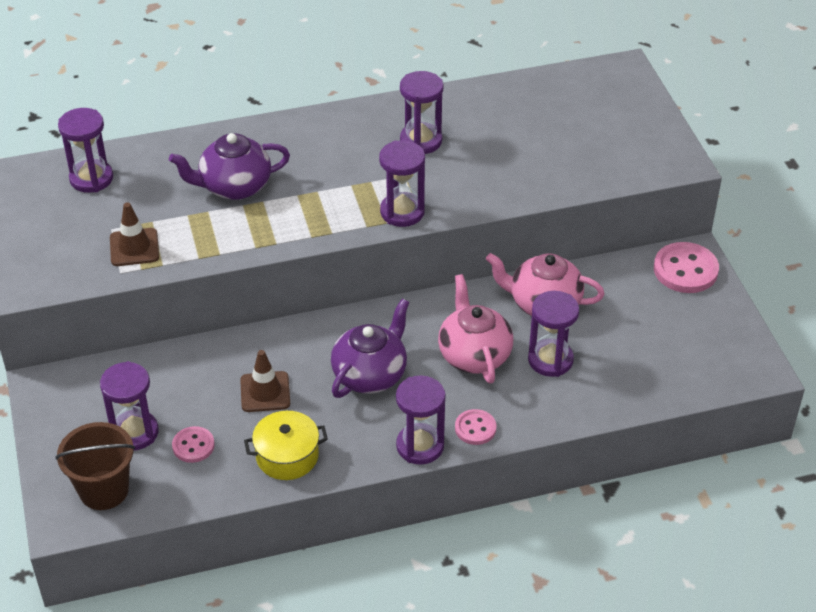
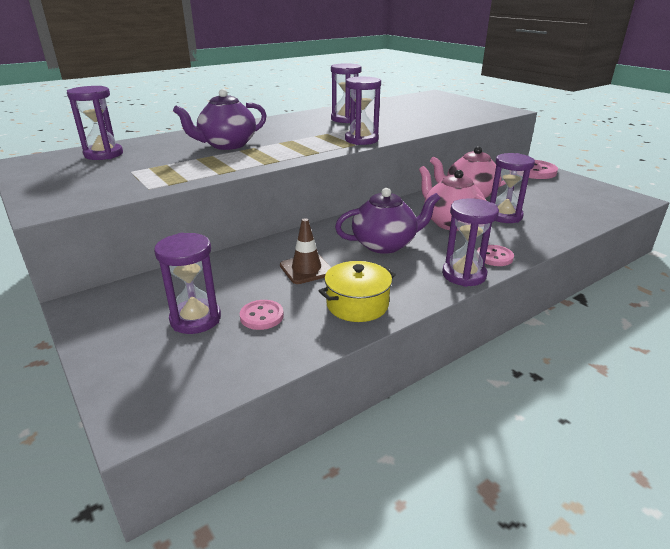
camera: 20 degrees left, 15 degrees down
(104, 490) = (179, 373): brown bucket -> none
(134, 247) = (156, 176): brown traffic cone -> none
(370, 374) = (385, 244): purple teapot -> purple teapot turned 60 degrees clockwise

